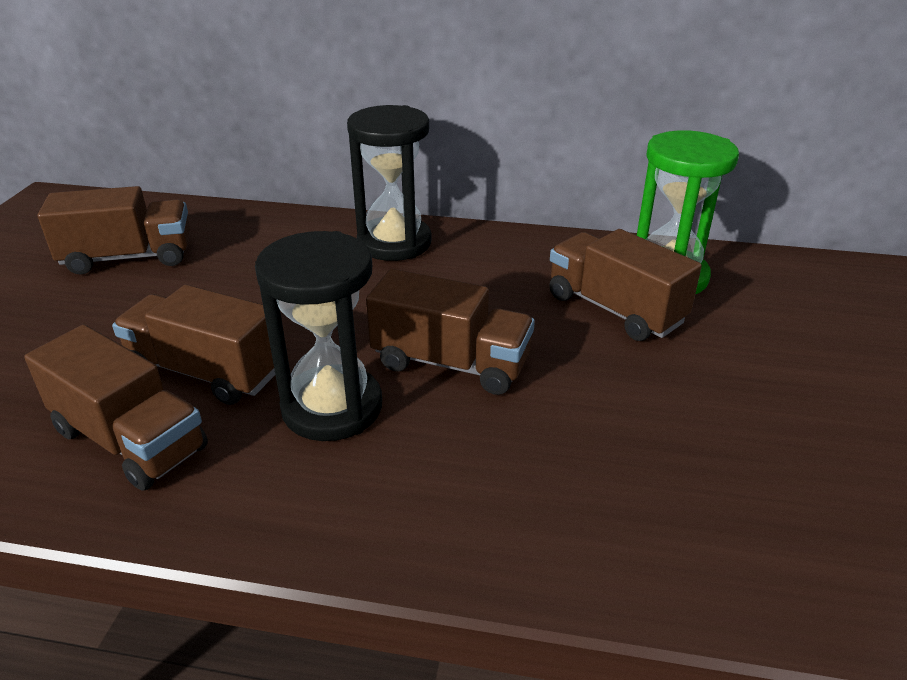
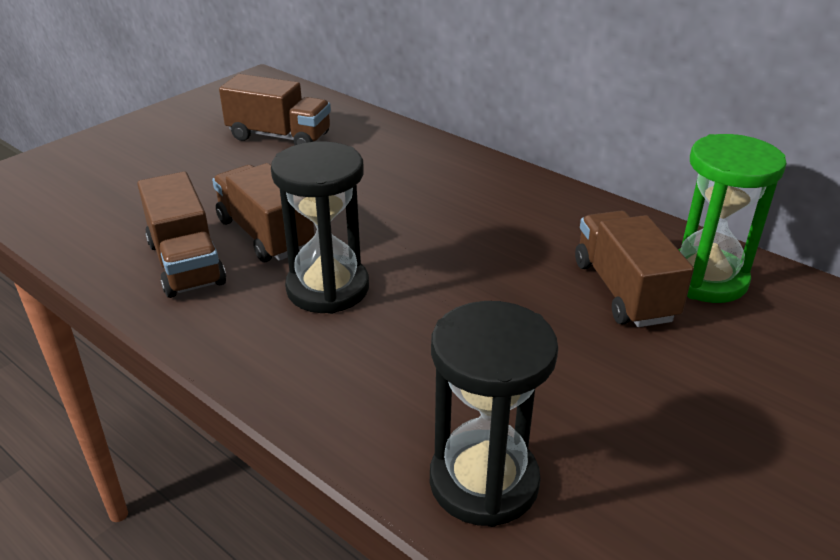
camera: 30 degrees right, 0 degrees up
(394, 243) = (481, 179): black hourglass -> black hourglass (484, 481)
(450, 363) = (441, 287): brown truck -> none

